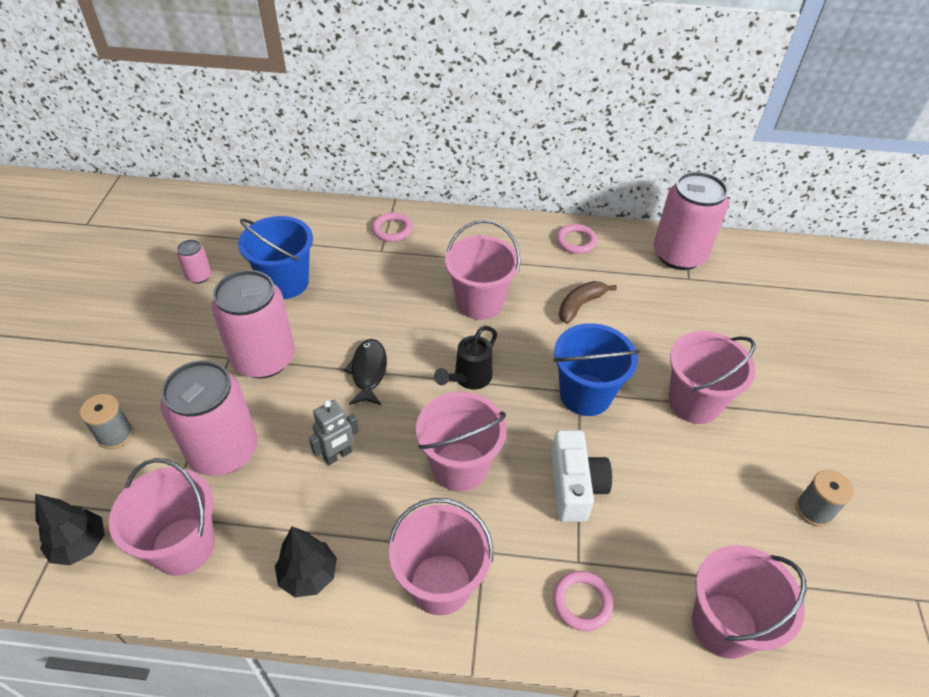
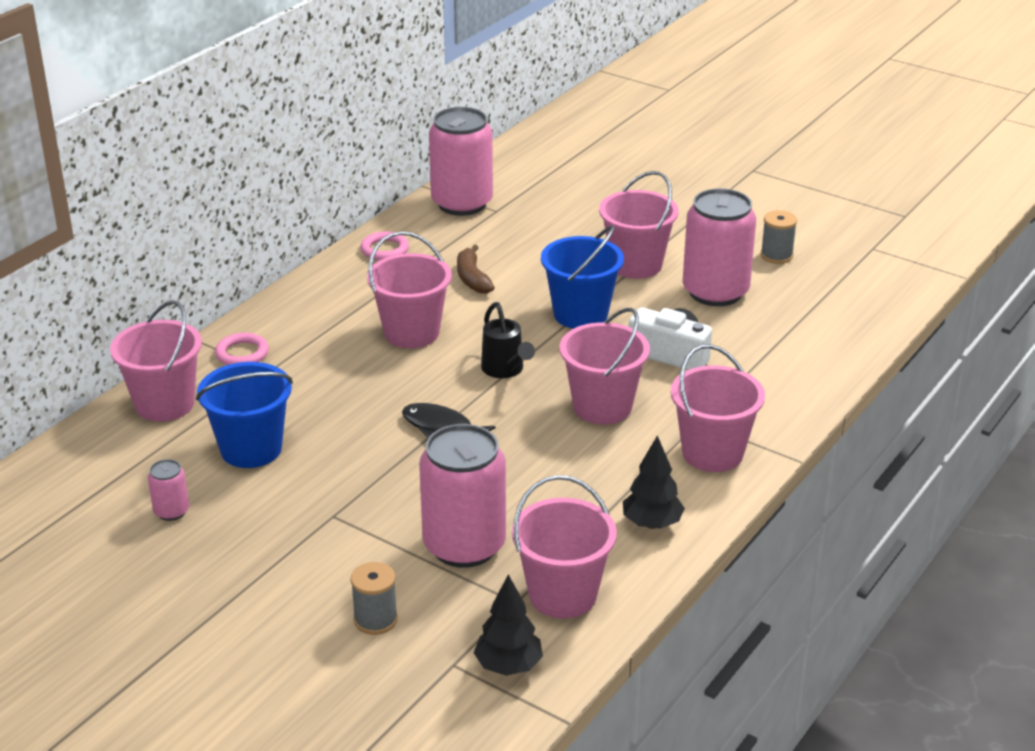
camera: 60 degrees left, 15 degrees down
(264, 358) = (358, 491): pink can -> pink can (715, 292)
(338, 455) = (531, 473): grey robot -> none
(582, 602) = (777, 388): pink ring -> none
(724, 625) = (839, 333): pink bucket -> pink bucket (165, 404)

